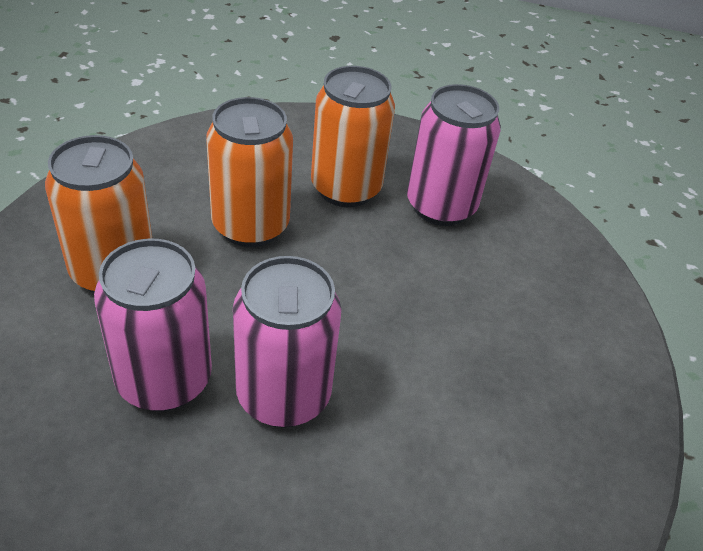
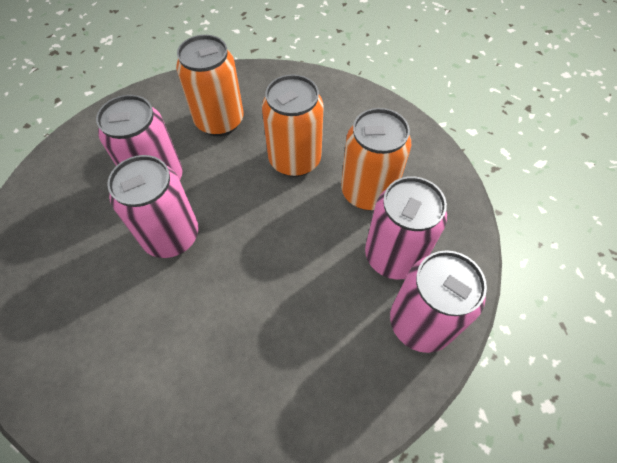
camera: 70 degrees right, 15 degrees up
(526, 223) = (420, 323): none -> pink can

